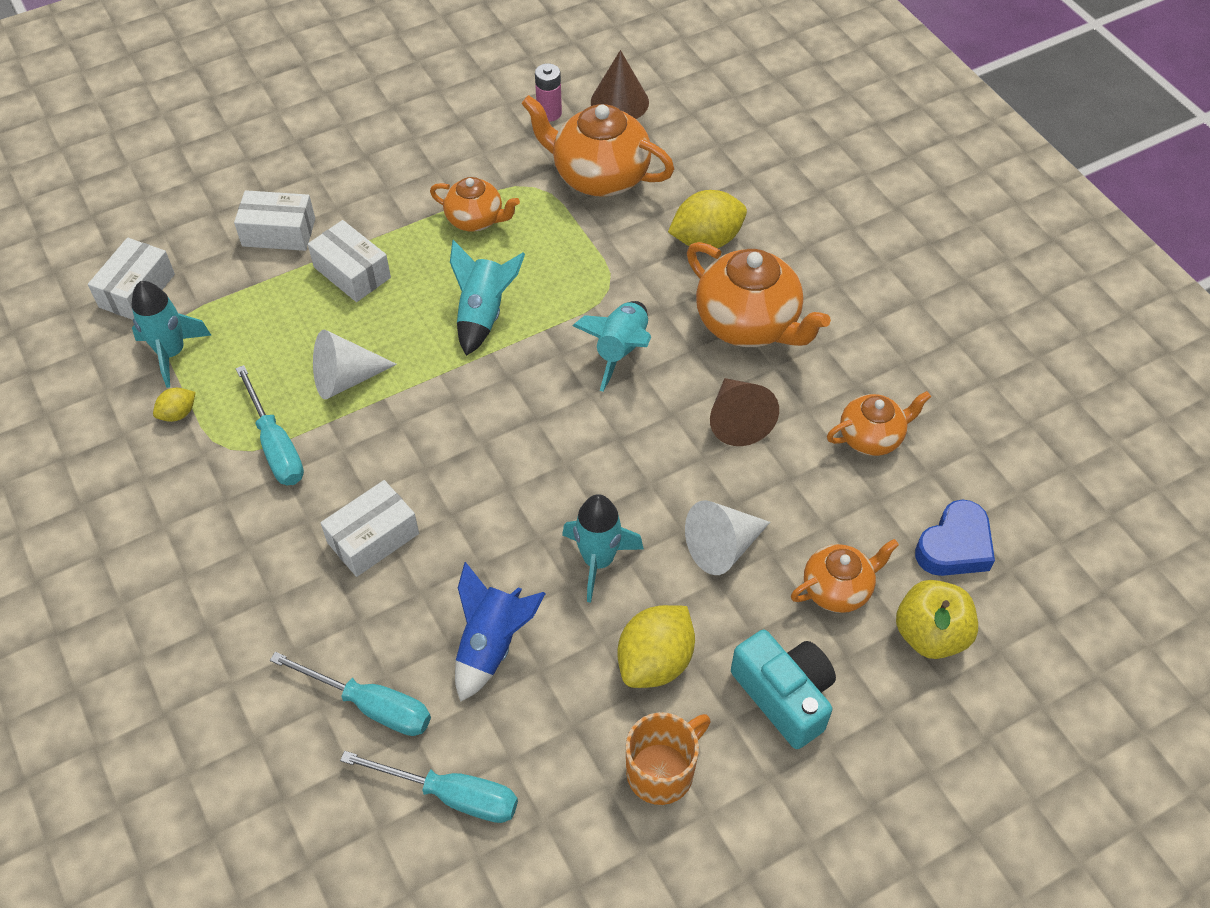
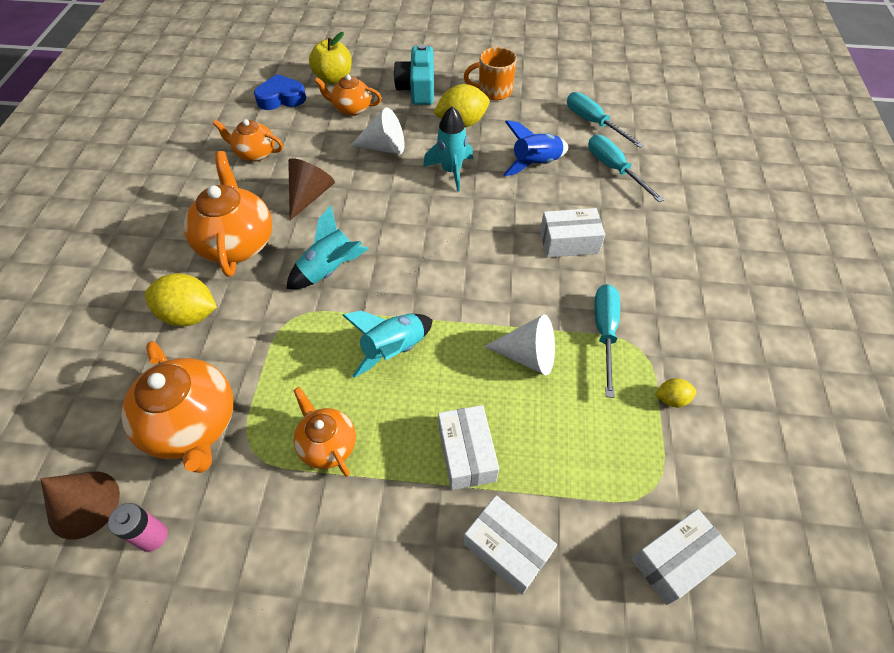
camera: 145 degrees left, 0 degrees up
(172, 353) = (660, 462): turquoise rocket -> none

